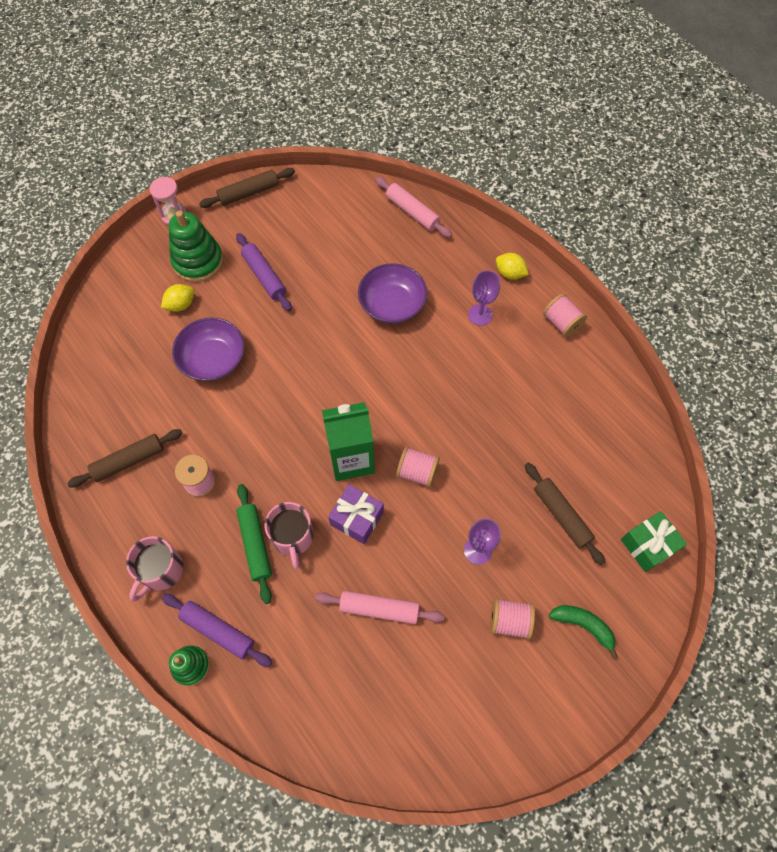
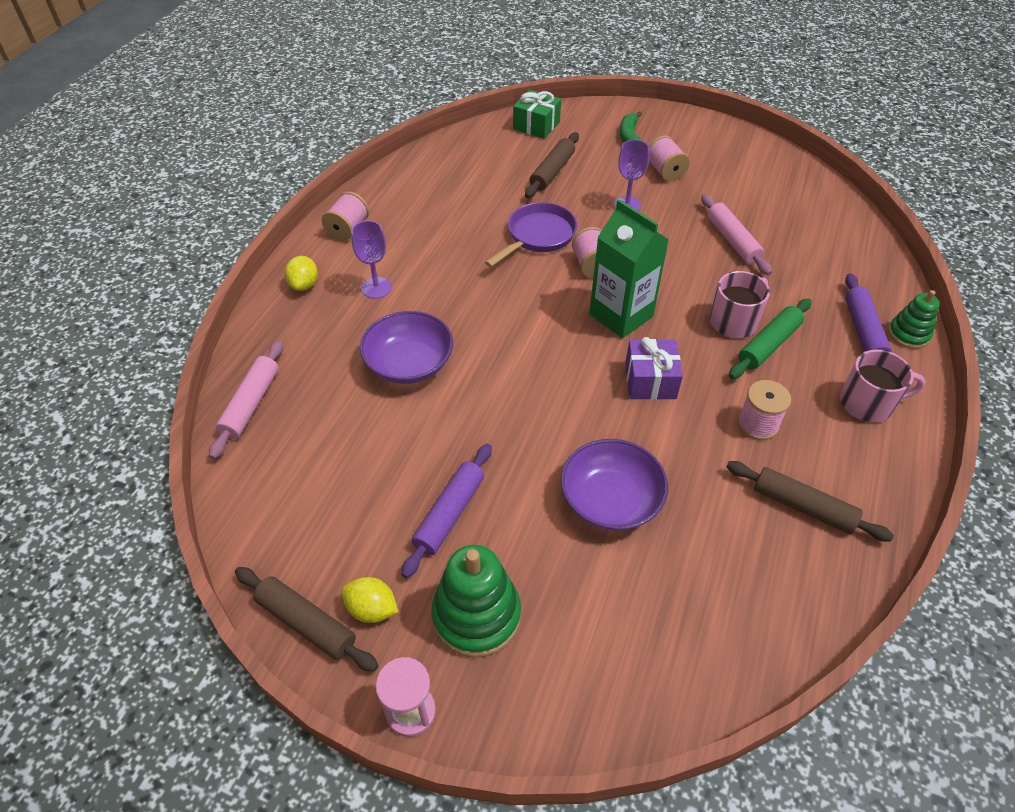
camera: 120 degrees left, 15 degrees down
(181, 305) = (562, 590): yellow lemon -> yellow lemon (372, 609)
(357, 518) = (673, 286): purple gift -> purple gift (650, 380)
(476, 452) = (538, 236): none -> purple pan

